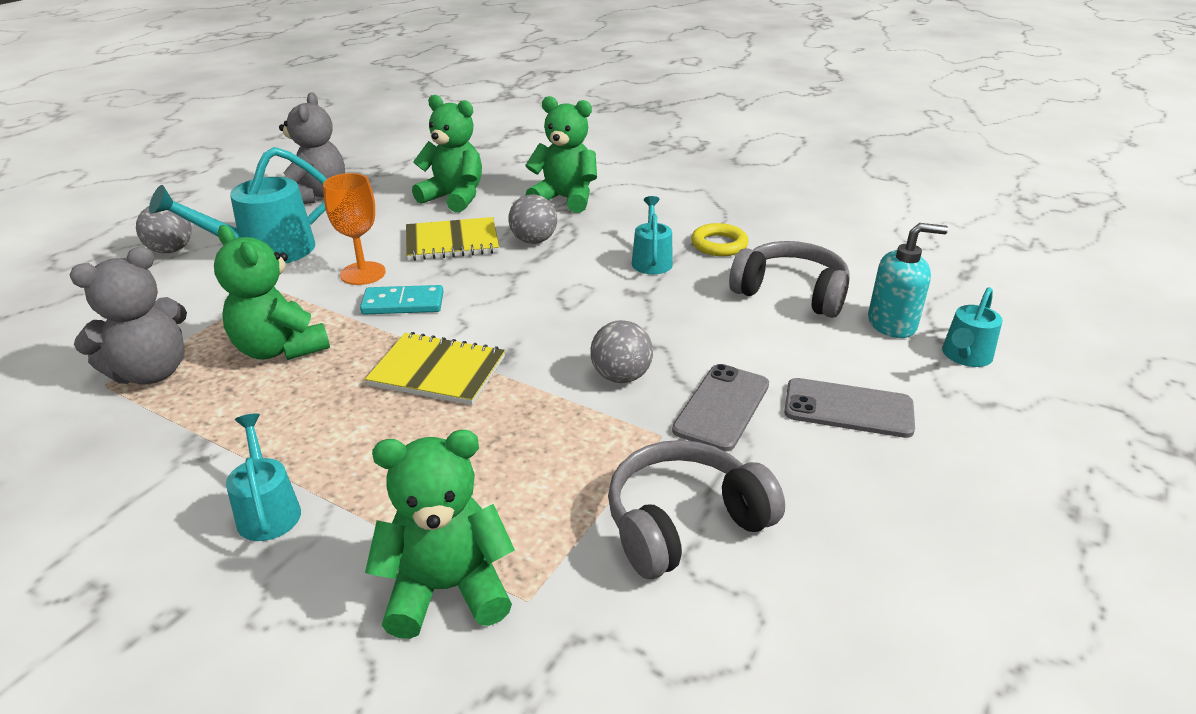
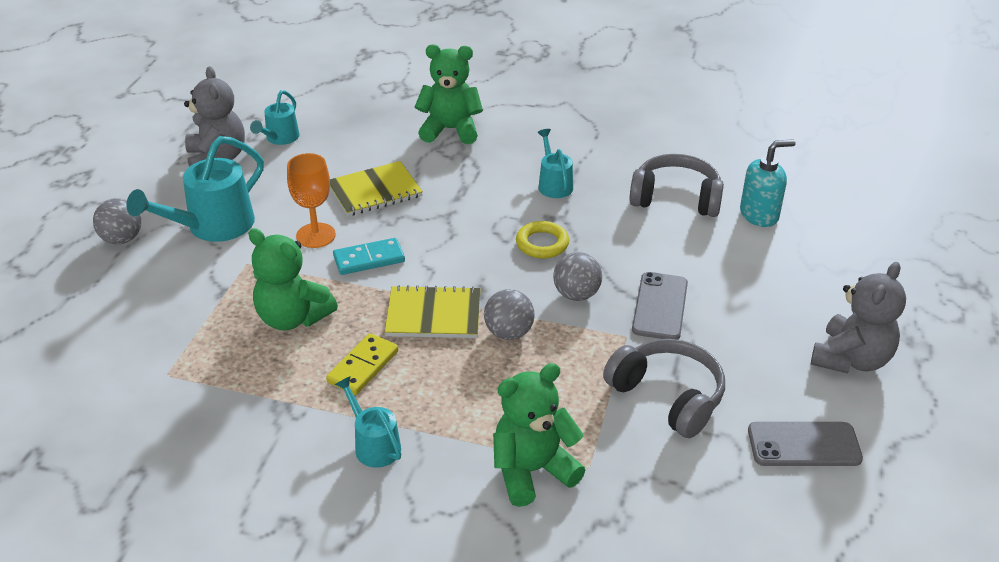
camera: 15 degrees left, 5 degrees up
(151, 372) = (199, 357): grey teddy bear -> grey teddy bear (851, 359)
(319, 414) = (363, 366): none -> yellow domino
(454, 198) = (349, 143): green teddy bear -> none
(534, 241) = (445, 179): grey ball -> grey ball (509, 333)
(684, 523) = (667, 396): grey headphones -> grey headphones turned 90 degrees clockwise
(719, 244) = (602, 160): yellow ring -> yellow ring (542, 244)
(848, 409) = (748, 292): grey phone -> grey phone (804, 445)
(964, 357) = (817, 235): turquoise watering can -> turquoise watering can (280, 138)

